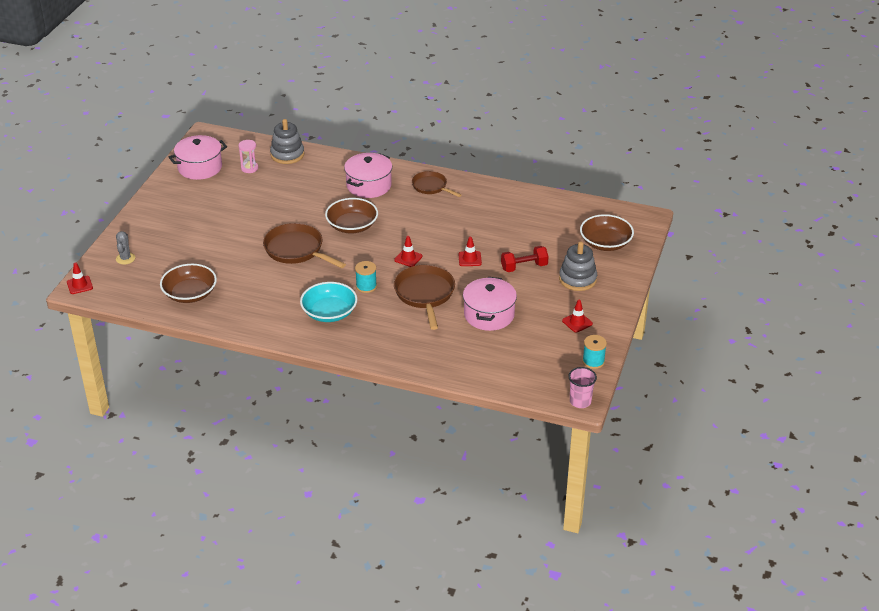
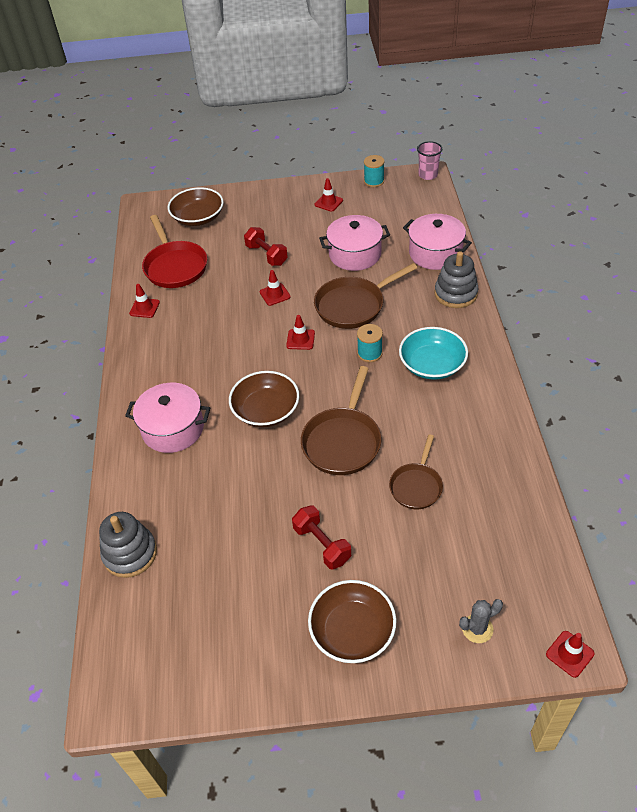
camera: 110 degrees left, 10 degrees up
(190, 293) = (492, 508): brown bowl -> brown bowl (352, 631)
(200, 167) = (208, 658): pink pot -> pink pot (435, 253)
(229, 220) = (322, 544): none -> red dumbbell
(249, 168) = (184, 585): pink hourglass -> none
(431, 187) = (151, 370): brown pan -> brown pan (416, 486)
(502, 195) = (144, 308): none -> red traffic cone
(544, 218) = (175, 266): none -> red pan
(577, 279) = (265, 218): grey stacking toy -> grey stacking toy (455, 294)

